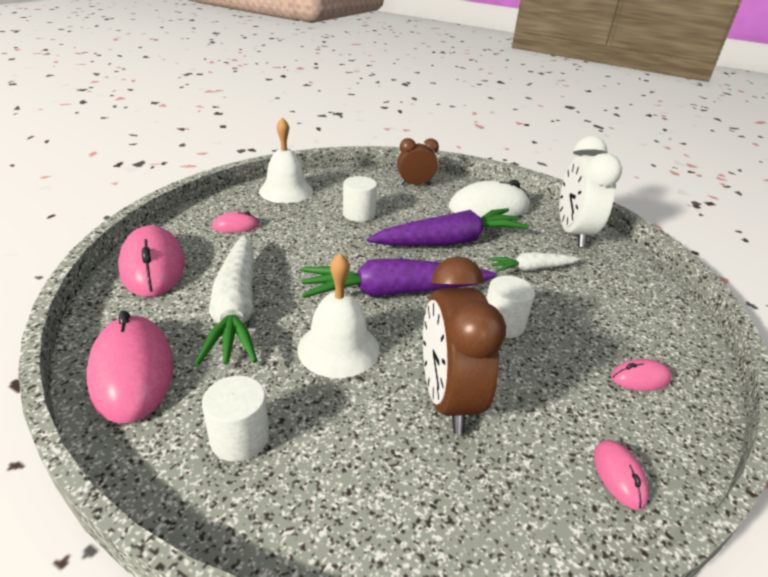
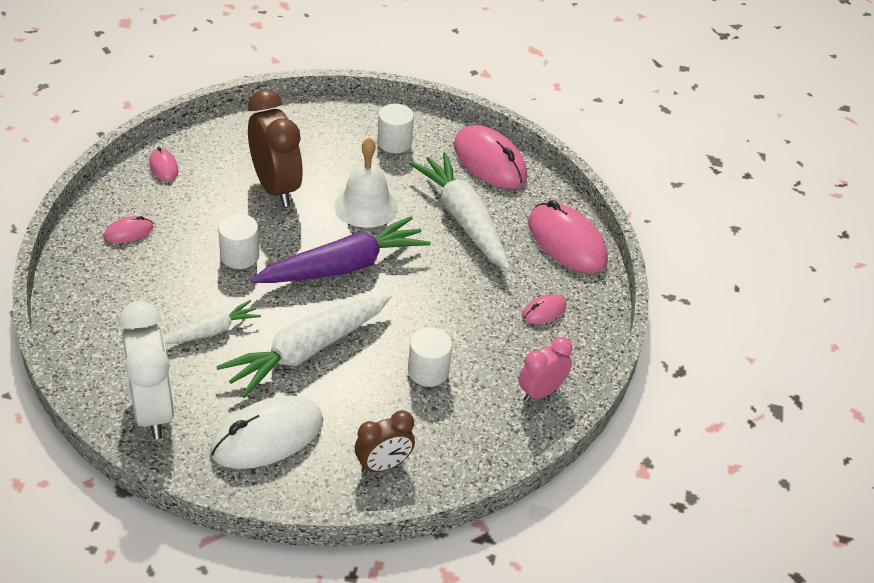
camera: 160 degrees right, 10 degrees up
(286, 191) = (541, 392): white bell -> pink clock
(449, 242) = (307, 351): purple carrot -> white carrot

